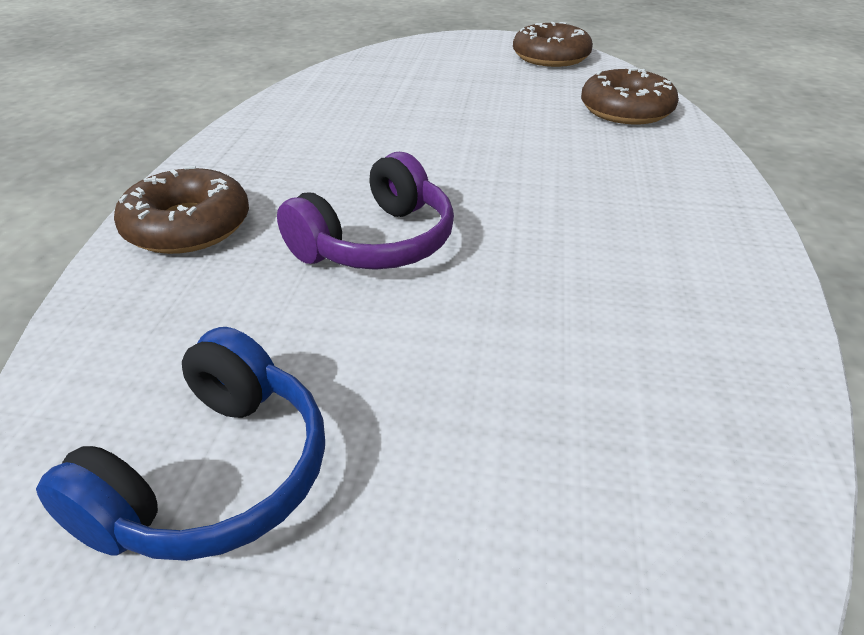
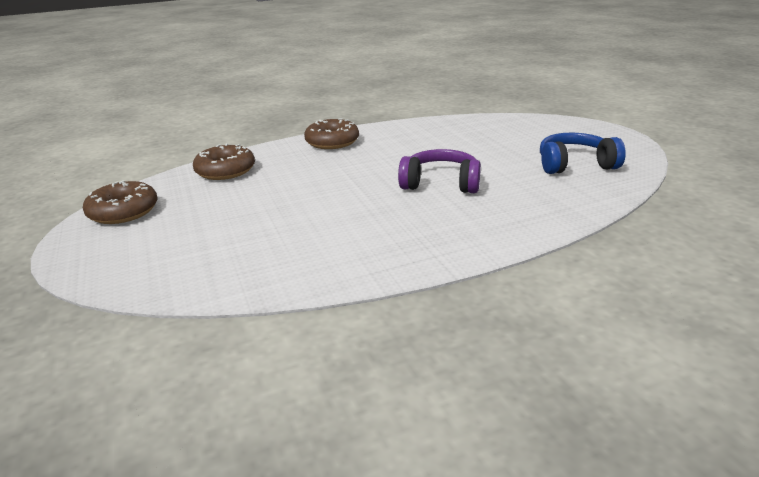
camera: 120 degrees left, 10 degrees down
(188, 226) = (496, 228): brown donut -> brown donut (332, 142)

